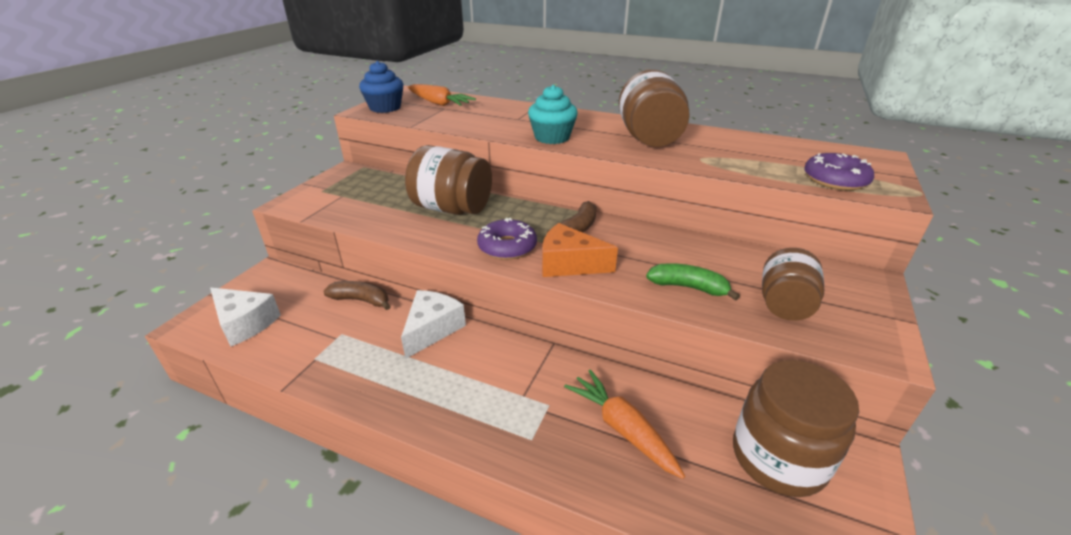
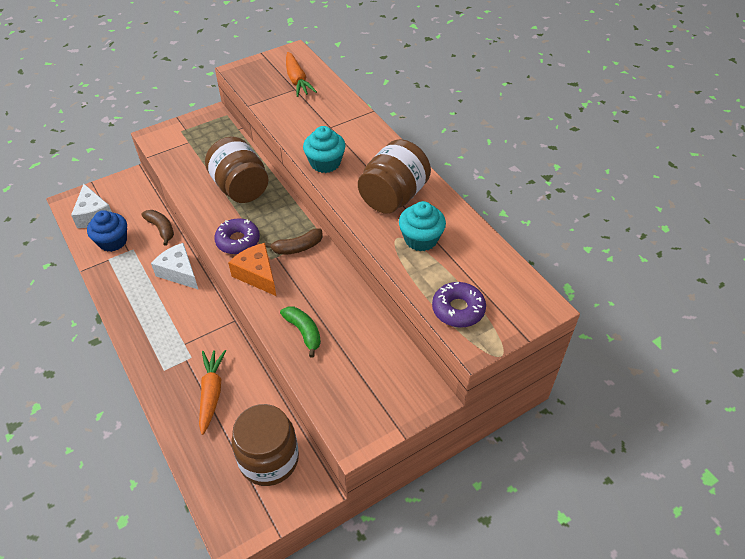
camera: 35 degrees right, 15 degrees up
(385, 108) = (255, 72): blue cupcake -> blue cupcake (113, 241)
(432, 329) = (179, 272): white cheese -> white cheese turned 105 degrees counterclockwise
(720, 153) = (421, 239): none -> turquoise cupcake
(784, 304) = (343, 377): brown jar -> none

